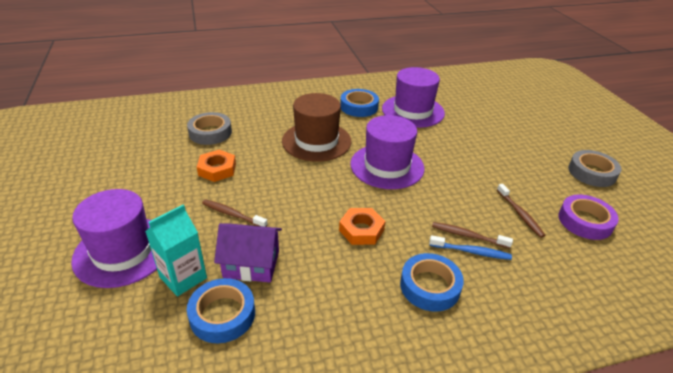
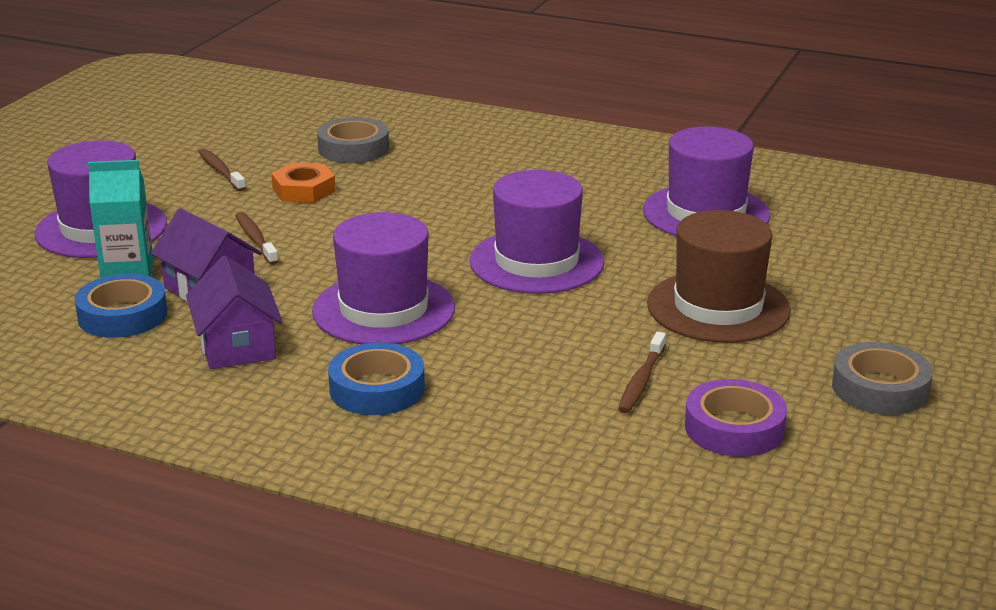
camera: 40 degrees right, 10 degrees down
(316, 141) = (482, 202): brown hat -> brown hat (718, 307)
(321, 299) = (237, 346): none -> purple house
(359, 107) = (622, 181): blue tape -> none
(361, 230) = (383, 310): orange nut -> purple hat
(468, 236) = (516, 369): brown toothbrush -> brown toothbrush (220, 171)
(471, 251) = (491, 384): blue toothbrush -> none

